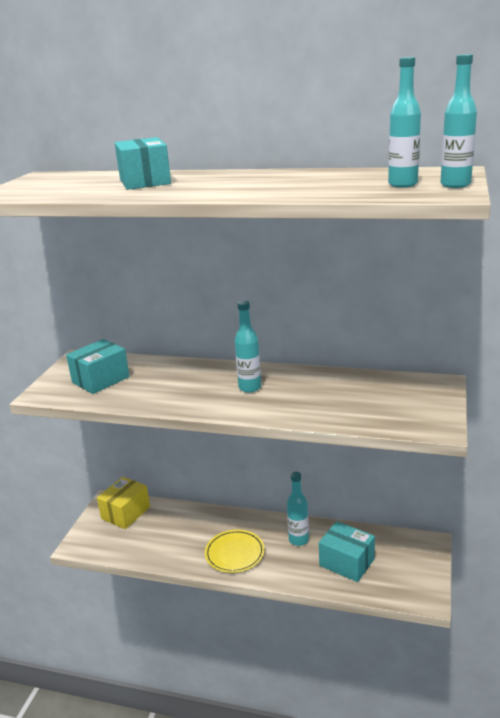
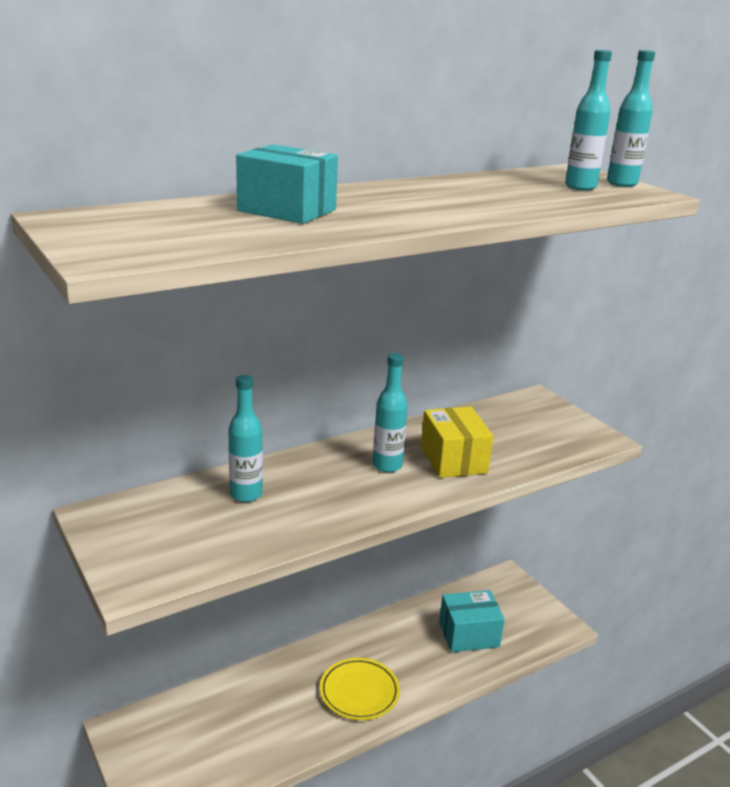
camera: 50 degrees left, 0 degrees up
(101, 379) = (189, 528): turquoise box -> none
(126, 513) = (167, 727): yellow box -> yellow box (453, 460)
(298, 540) = (401, 639): turquoise bottle -> turquoise bottle (246, 494)

